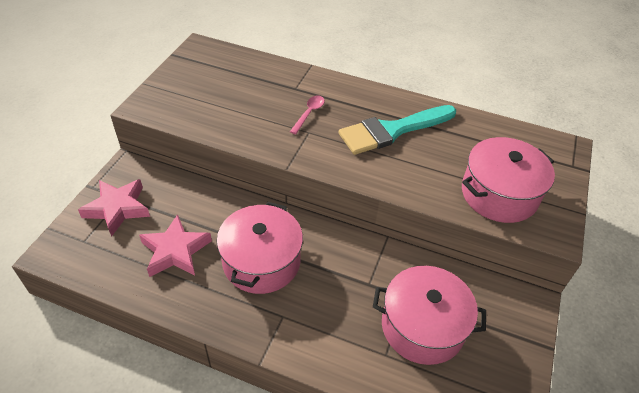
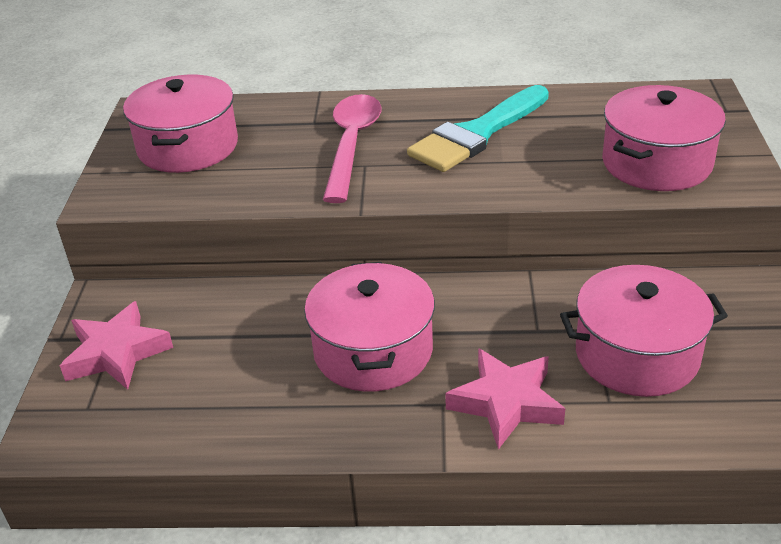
camera: 15 degrees left, 10 degrees down
(175, 251) = (238, 377): pink star -> pink star (506, 403)
(211, 83) = (188, 147): none -> pink pot
(309, 113) = (352, 145): pink spoon -> pink spoon, size x2.04

